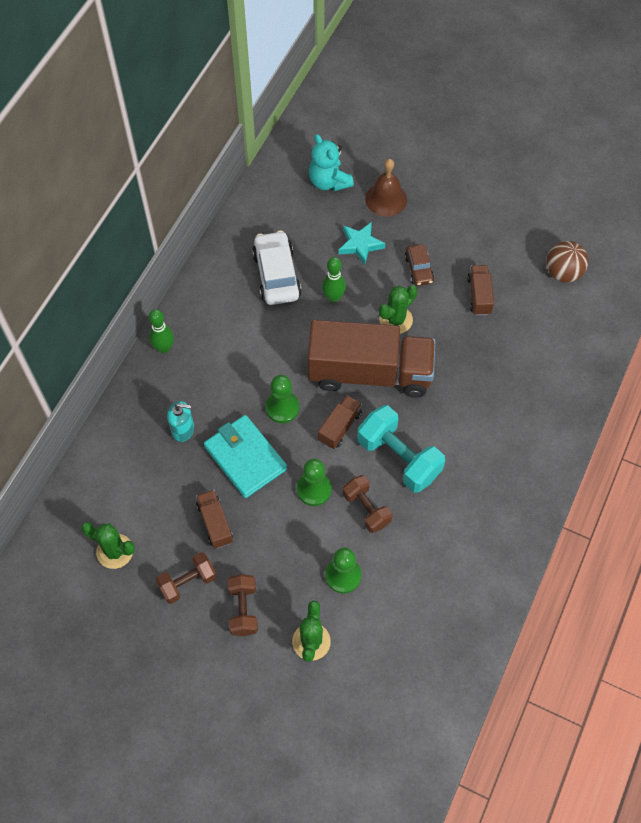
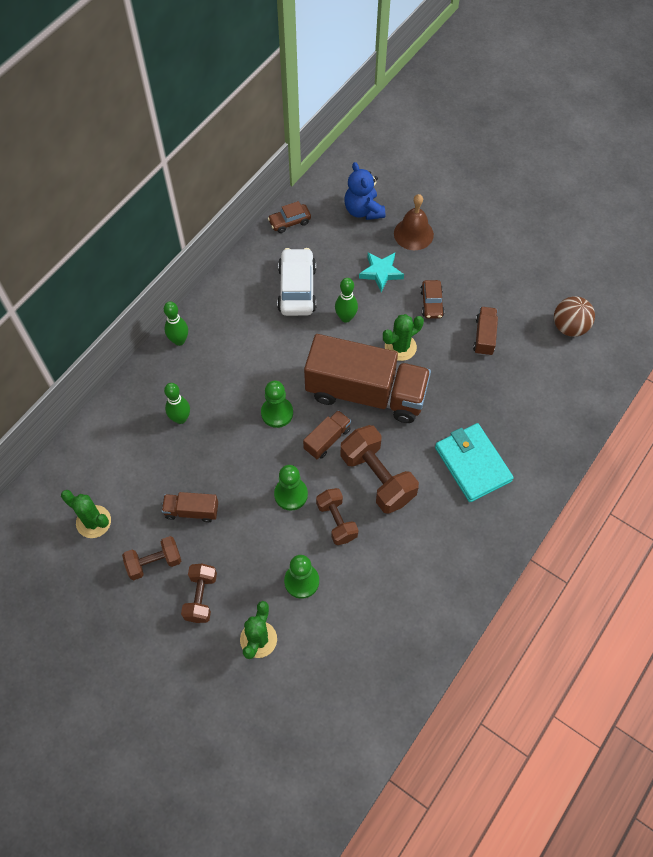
camera: 10 degrees right, 0 degrees up
(183, 429) = (180, 418): turquoise soap dispenser -> green bowling pin
(215, 523) = (191, 511): brown truck -> brown truck turned 75 degrees counterclockwise
(245, 458) = (233, 454): turquoise wallet -> turquoise wallet (472, 464)
(254, 205) = (289, 222): none -> brown car
(329, 182) = (363, 210): turquoise teddy bear -> blue teddy bear
(399, 458) = (377, 477): turquoise dumbbell -> brown dumbbell

